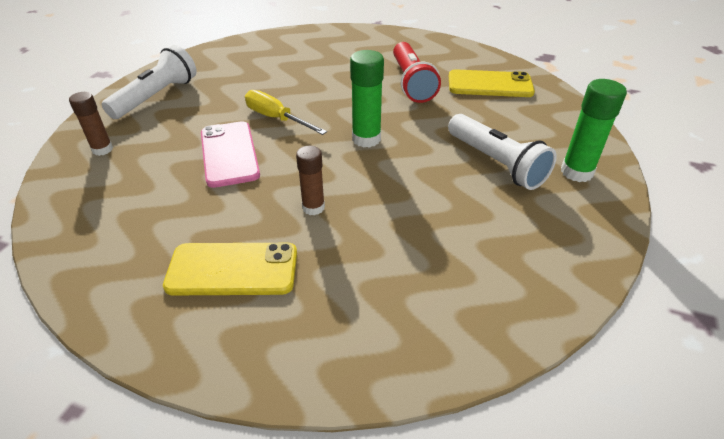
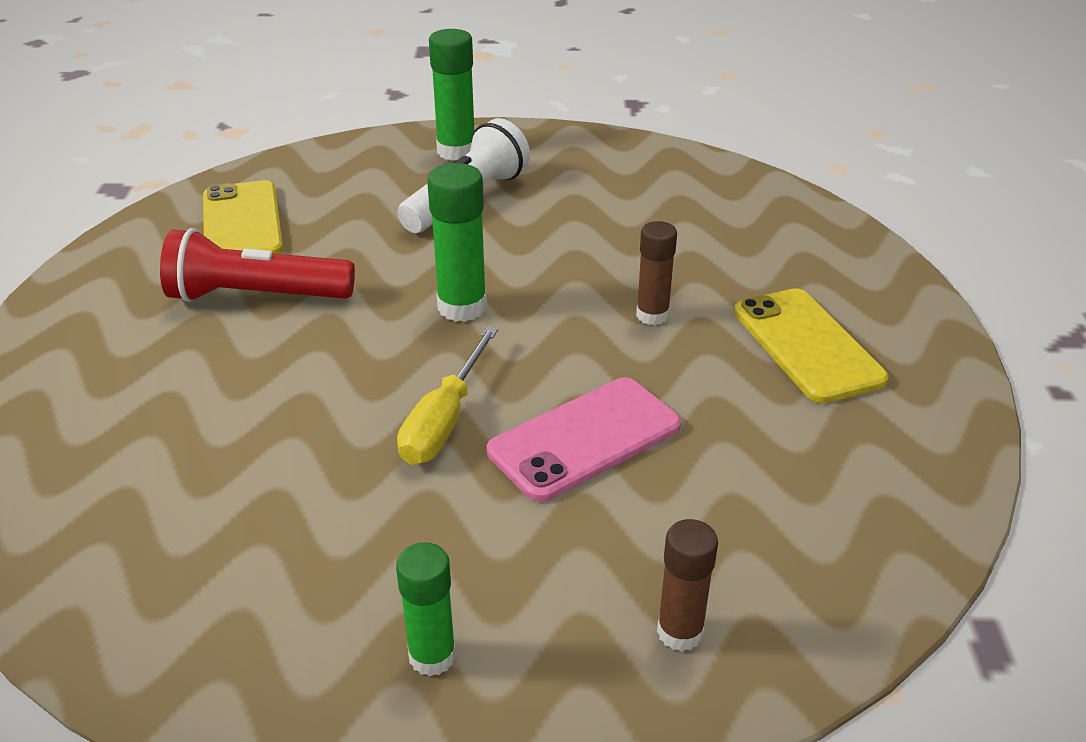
camera: 110 degrees left, 5 degrees down
(156, 96) = (432, 656): white flashlight -> green glue stick
(411, 83) = (256, 296): red flashlight -> red flashlight turned 150 degrees counterclockwise

